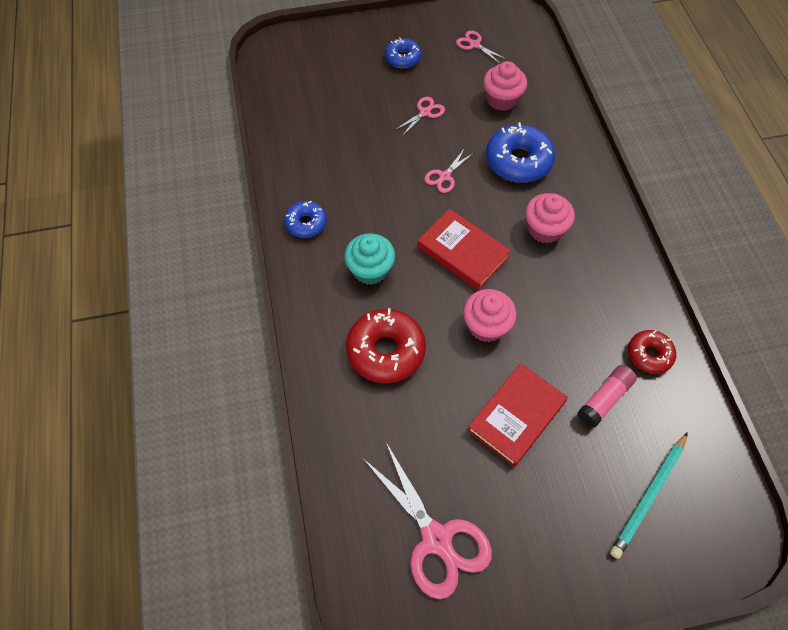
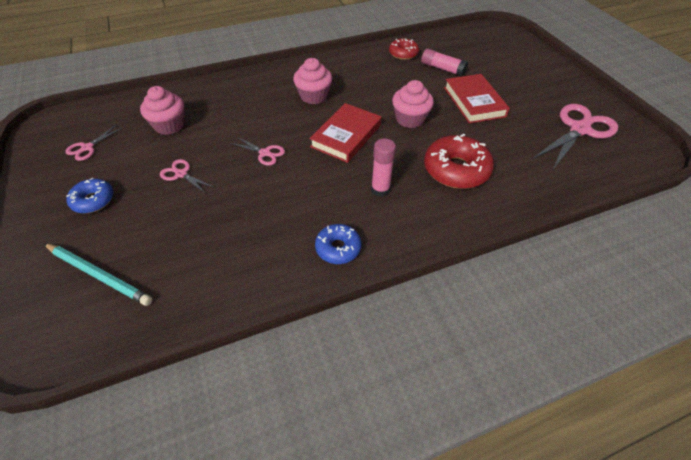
camera: 100 degrees left, 10 degrees down
(370, 270) = (380, 190): turquoise cupcake -> pink glue stick
(516, 416) = (474, 102): red book -> red book turned 45 degrees clockwise
(518, 161) = (245, 112): blue donut -> none
(649, 496) = (494, 54): turquoise pencil -> turquoise pencil (99, 275)

